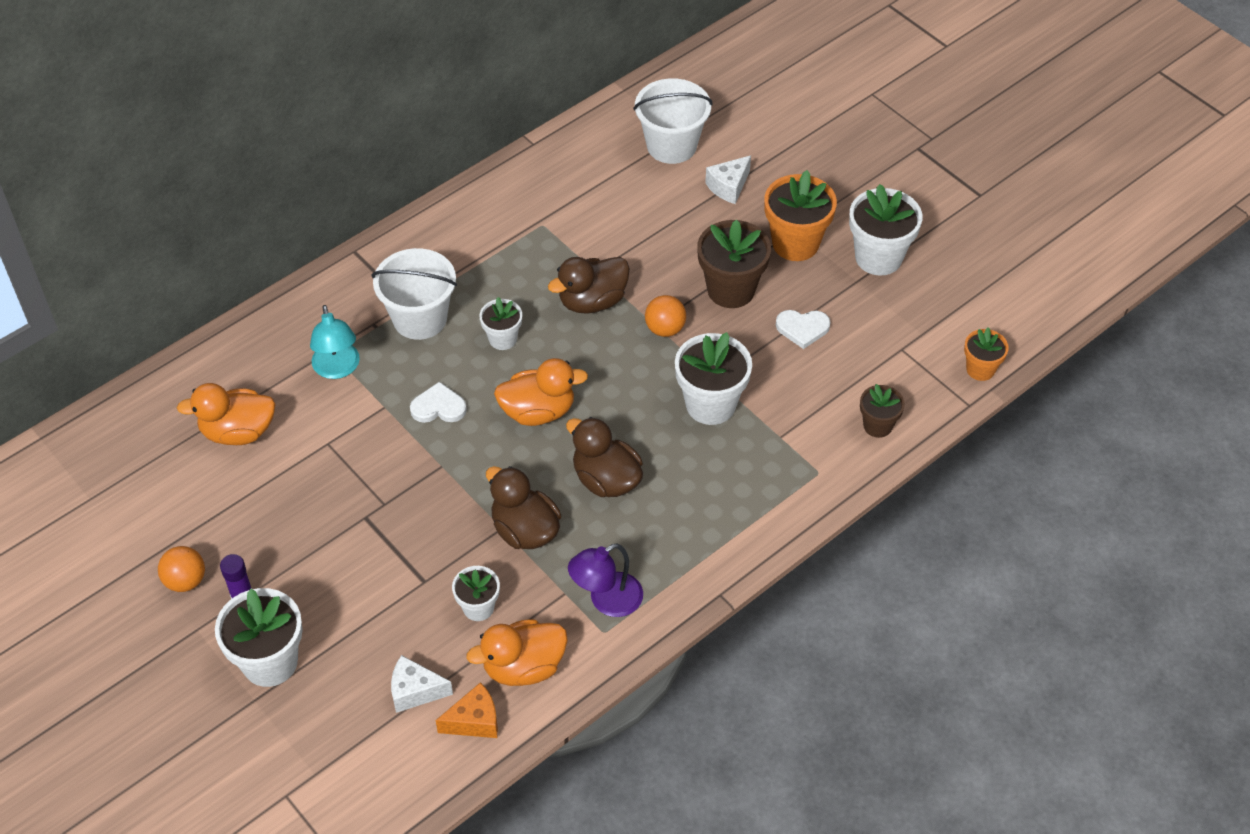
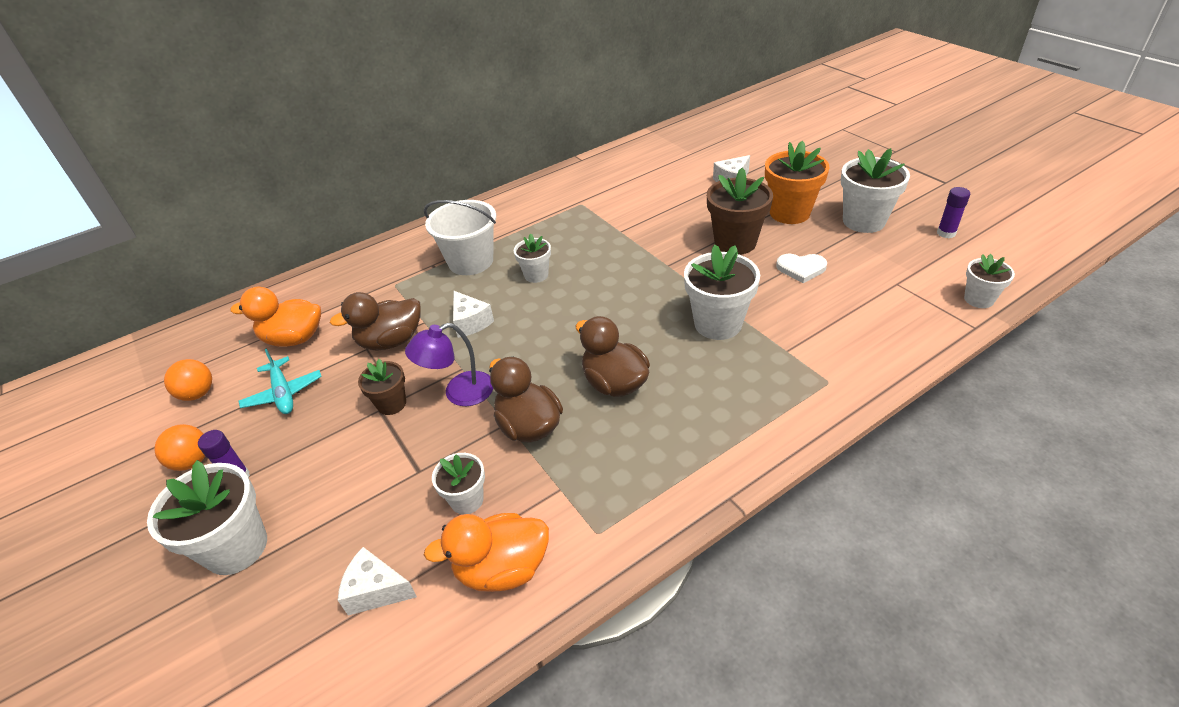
camera: 10 degrees right, 10 degrees down
(252, 501) = (283, 393): none -> turquoise plane
(337, 369) = (393, 295): turquoise lamp -> none
(438, 407) = (470, 322): white heart -> white cheese
(474, 721) = (433, 632): orange cheese -> none
(538, 411) = (558, 327): orange duck -> none
(592, 301) = (615, 250): brown duck -> brown duck (391, 341)
(606, 600) = (603, 499): purple lamp -> purple lamp (459, 393)
(665, 329) = (677, 268): orange ball -> orange ball (198, 394)
(671, 145) = (686, 158): white bucket -> none
(877, 425) = (884, 343): brown flower pot -> brown flower pot (391, 404)
(965, 276) = (946, 233): none -> purple glue stick
(980, 369) = (978, 299): orange flower pot -> white flower pot

